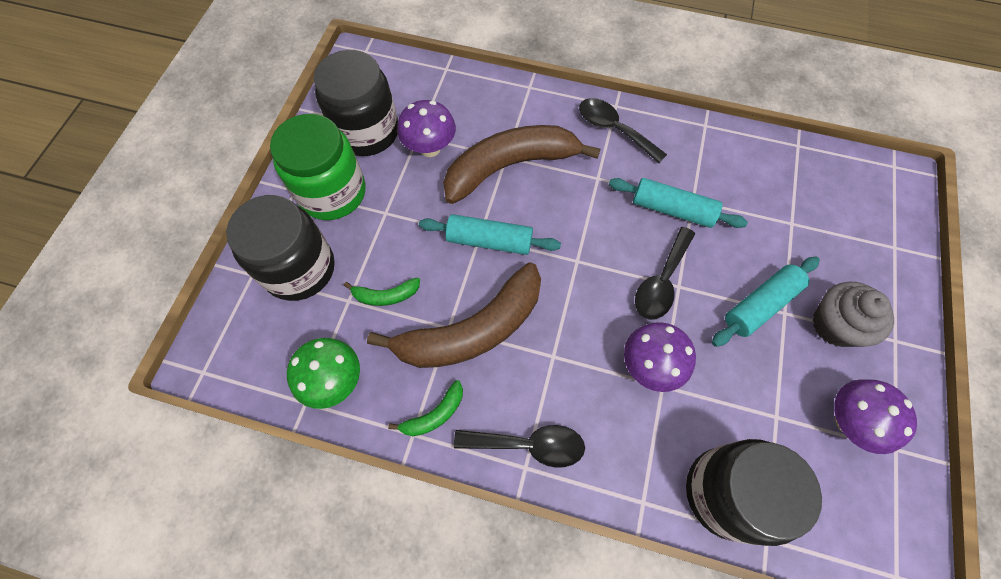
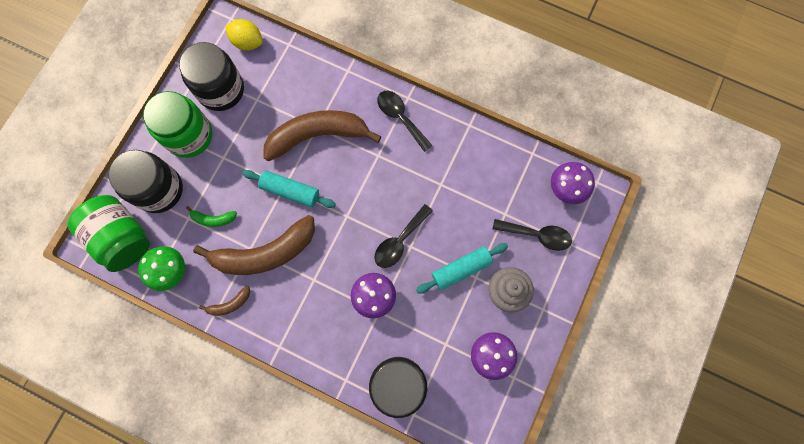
camera: 10 degrees right, 10 degrees up
(252, 345) = (122, 238): none -> green jar
(392, 73) = (247, 42): none -> yellow lemon
(430, 148) = (263, 111): purple mushroom -> purple mushroom (566, 189)
(434, 414) = (230, 304): green banana -> brown banana
(528, 445) = (284, 333): black spoon -> black spoon (537, 235)
(672, 210) = (423, 189): turquoise rolling pin -> none

